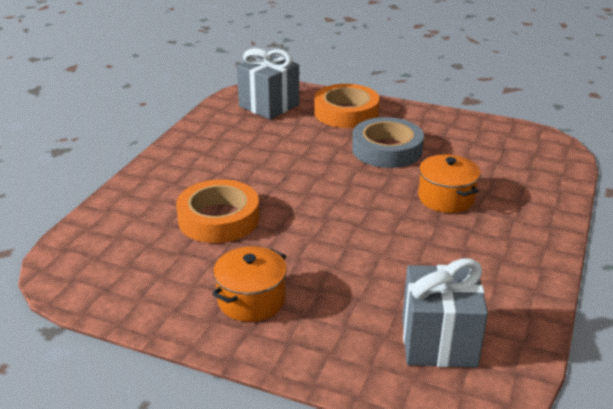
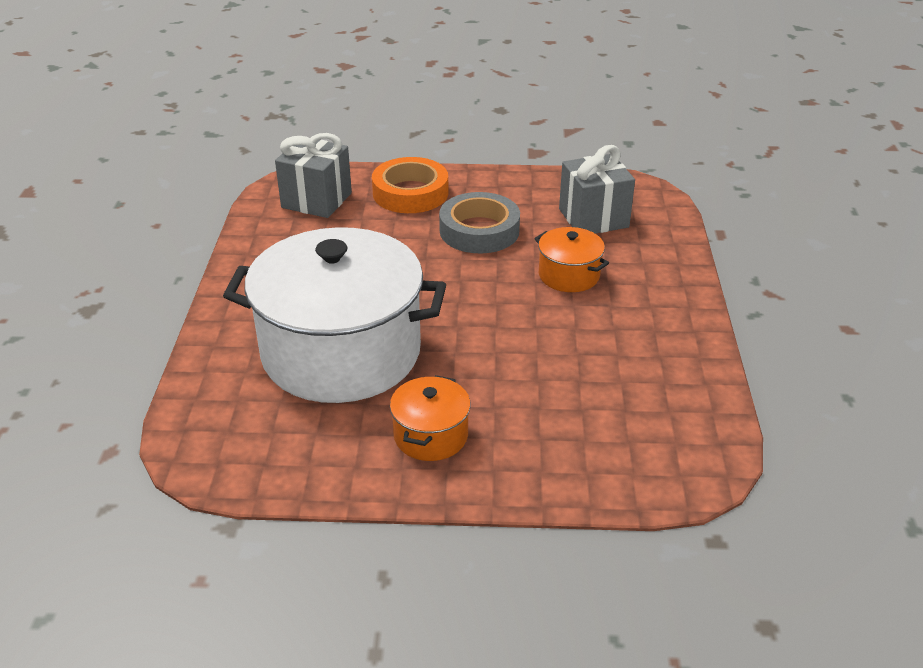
camera: 20 degrees left, 5 degrees up
(219, 219) = (341, 352): orange tape -> white pot
(438, 342) = (637, 431): grey gift -> grey gift (593, 218)

